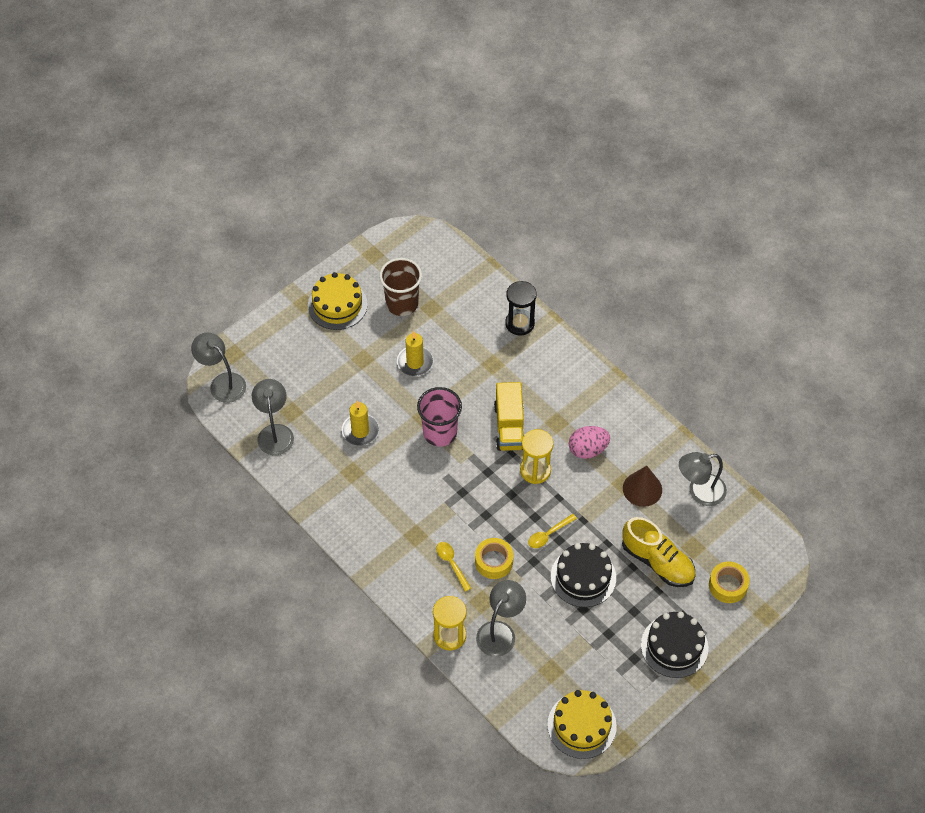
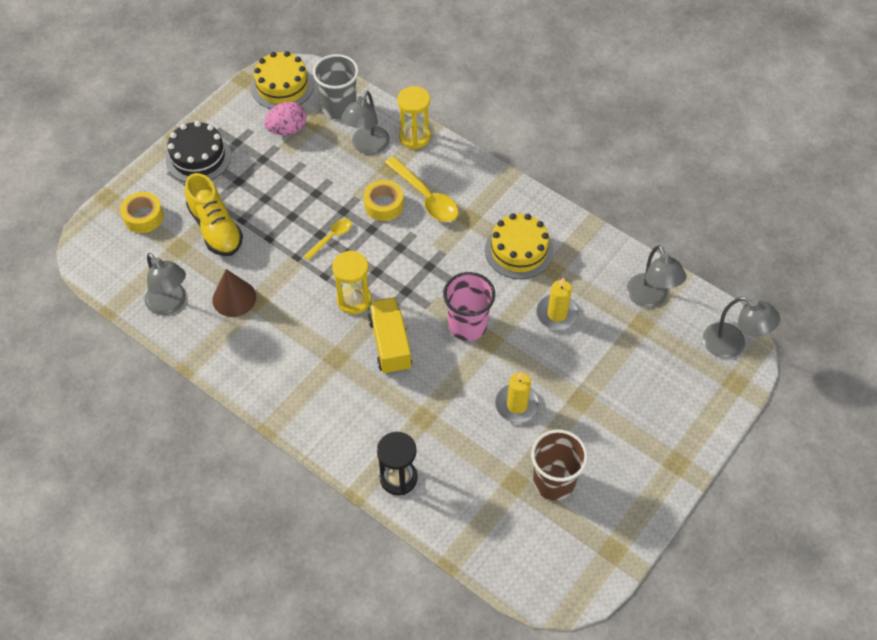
camera: 170 degrees right, 0 degrees up
(337, 305) = (634, 467): yellow cake -> yellow cake (519, 250)
(452, 564) = (426, 197): yellow spoon -> yellow spoon, size x1.73
(522, 686) = (339, 108): none -> grey cup
(583, 577) = (291, 204): black cake -> none
(588, 449) = (297, 332): pink egg -> pink egg (287, 130)
(657, 561) = (216, 228): yellow shoe -> yellow shoe turned 150 degrees counterclockwise
(699, 492) = (170, 304): grey lamp -> grey lamp turned 75 degrees clockwise

